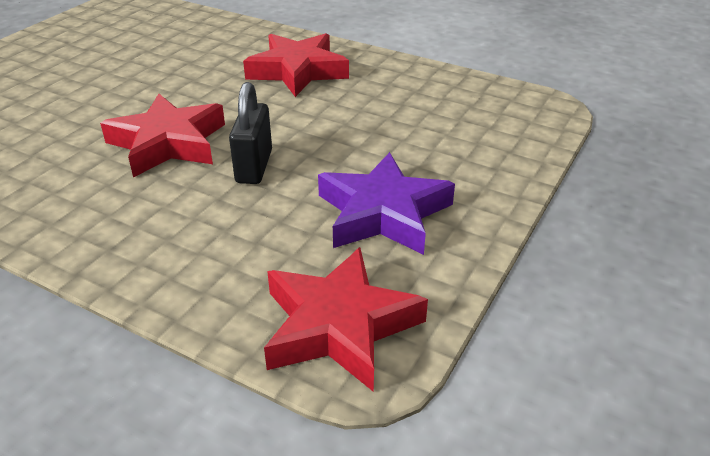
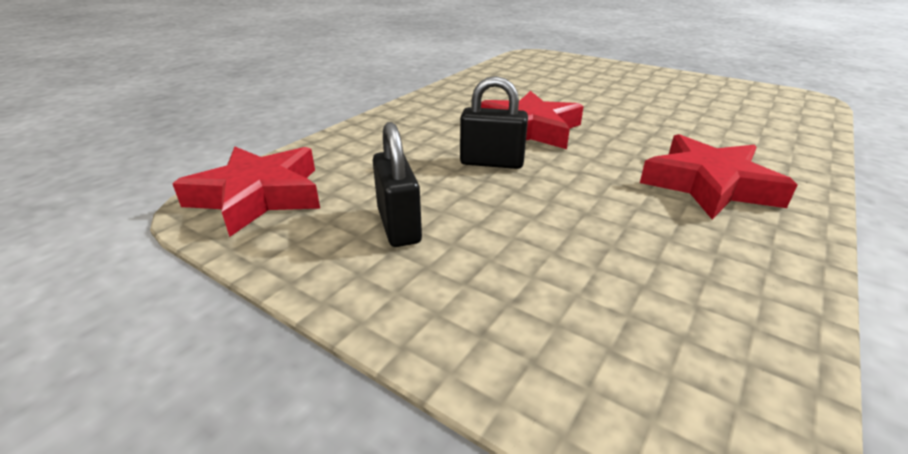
camera: 95 degrees right, 5 degrees down
(383, 213) = (399, 225): purple star -> black padlock

